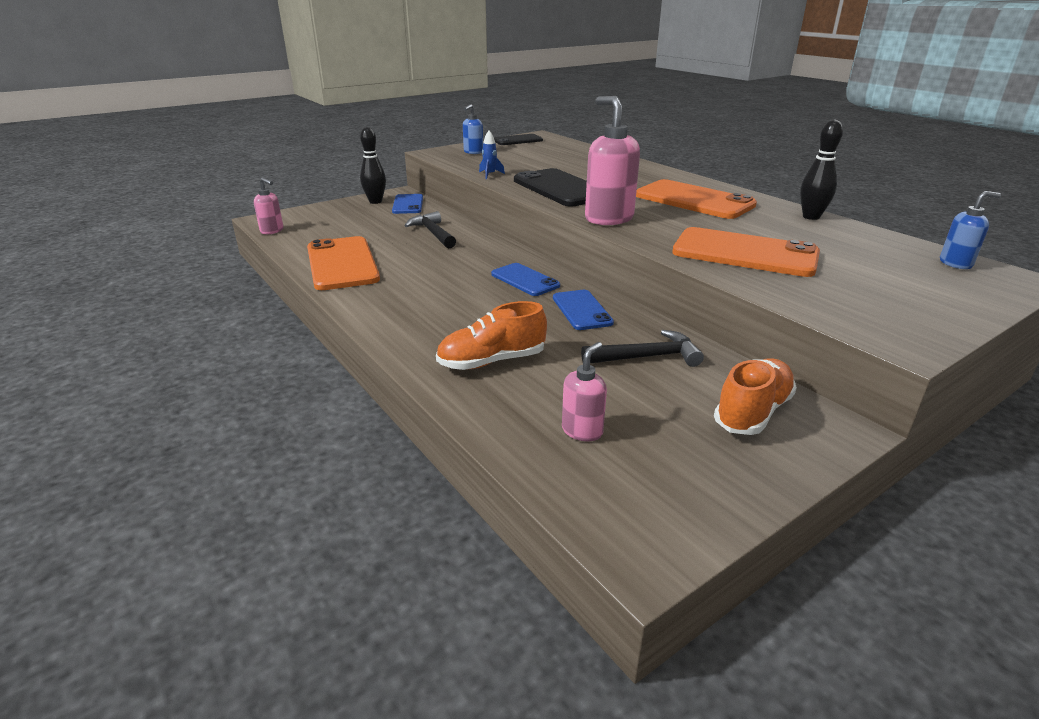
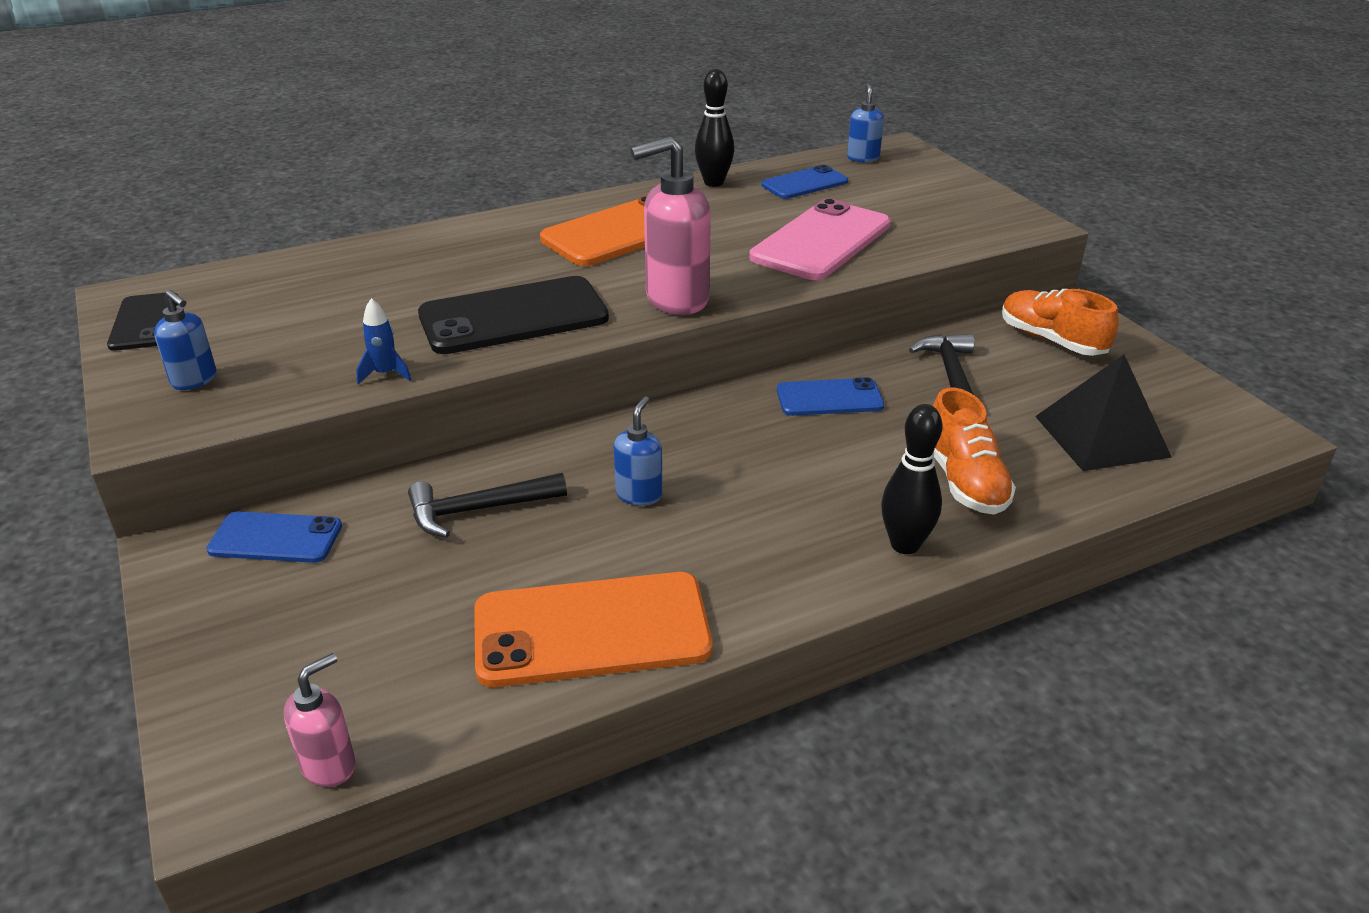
camera: 80 degrees left, 5 degrees up
(375, 201) = (217, 588): black bowling pin -> black bowling pin (905, 545)
(452, 264) = (639, 494): none -> blue soap dispenser
(525, 280) = (723, 431): blue phone -> blue phone (804, 183)
(582, 431) = (1101, 436): pink soap dispenser -> black pyramid
(744, 253) = (821, 241): orange phone -> pink phone

